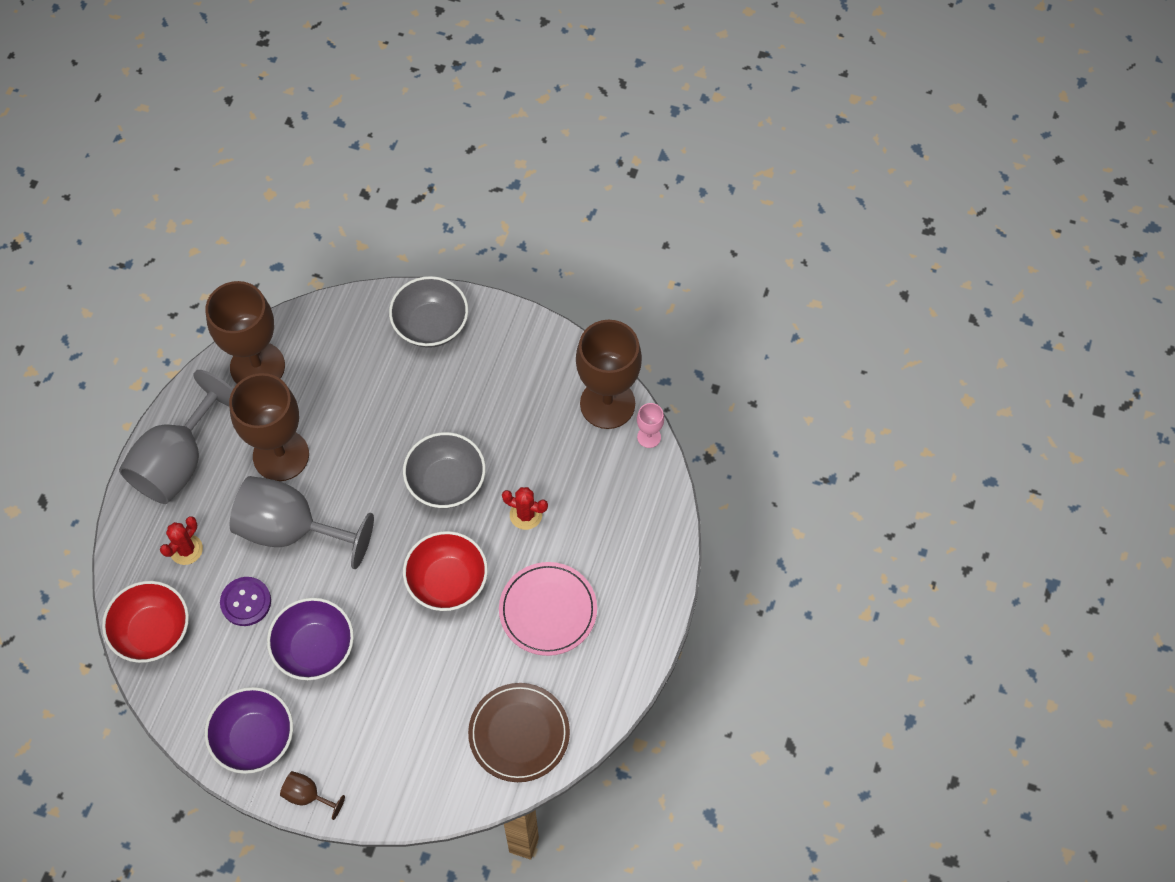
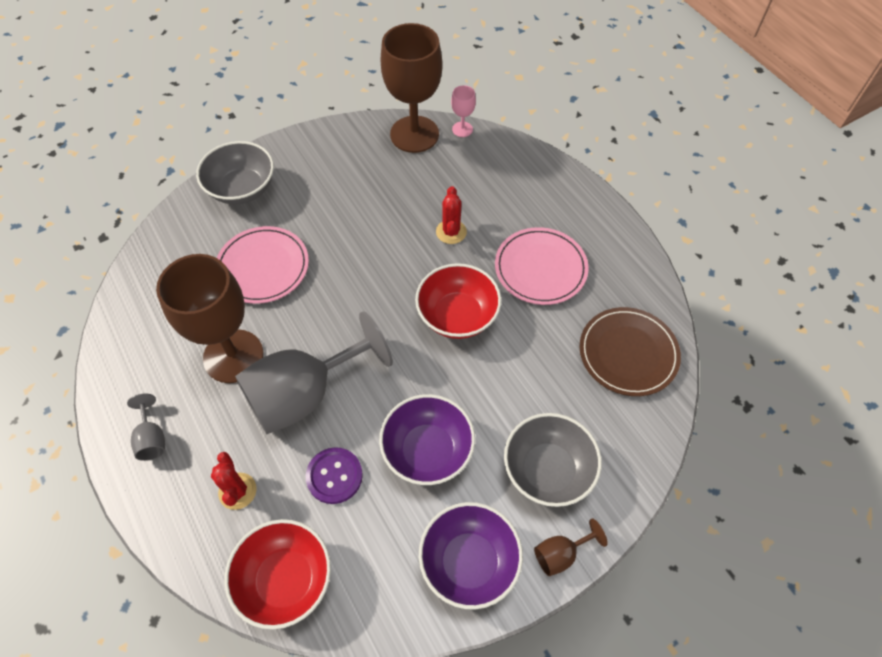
camera: 50 degrees left, 5 degrees down
(178, 462) = (152, 439): grey goblet -> grey goblet, size x0.43
(257, 366) = (140, 319): brown goblet -> none
(371, 407) = (263, 267): none -> pink plate
(446, 482) = (375, 262): grey bowl -> grey bowl (547, 470)
(526, 515) = (451, 232): red cactus -> red cactus turned 60 degrees counterclockwise

